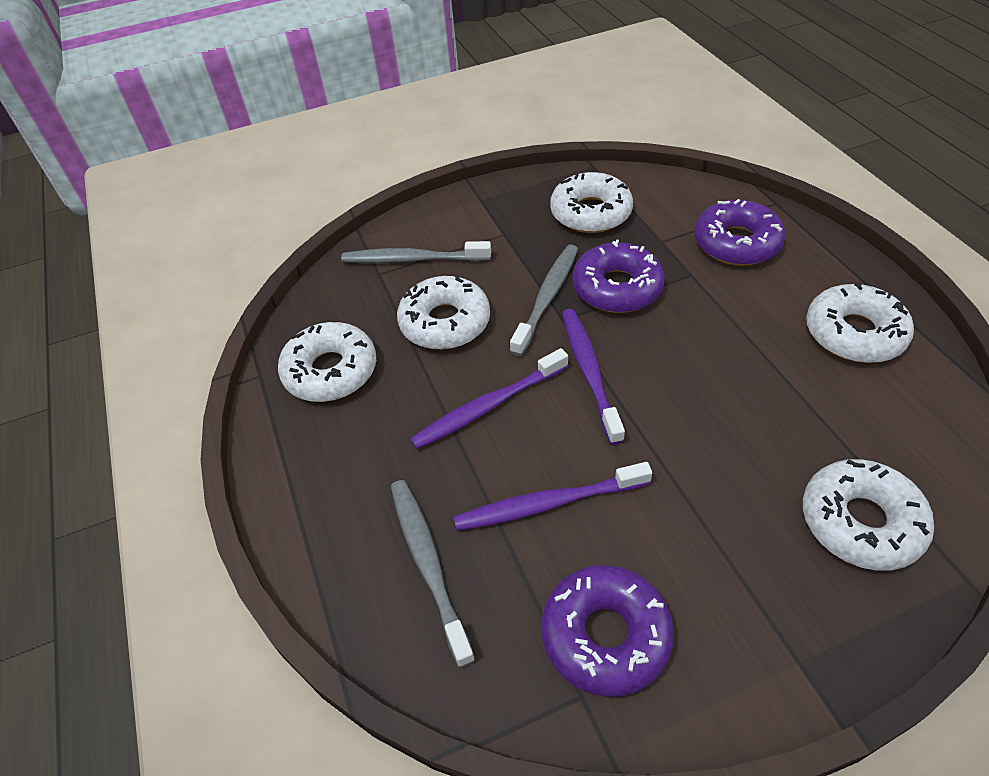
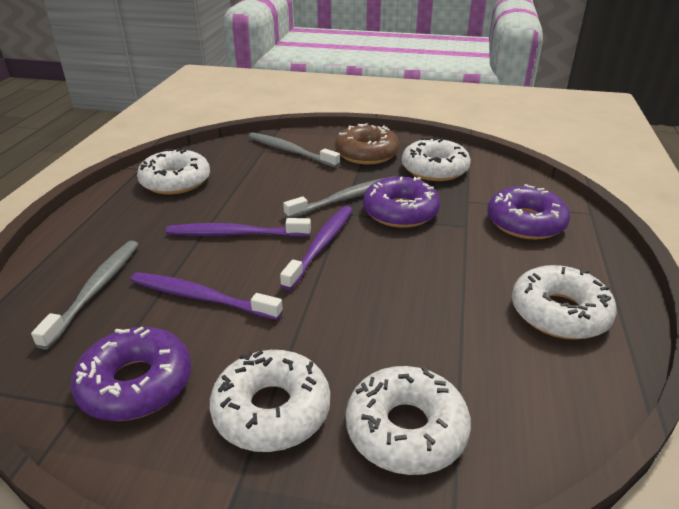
camera: 30 degrees right, 15 degrees down
(445, 322) = (267, 185): white donut -> white donut (271, 410)
(500, 223) = (366, 153): none -> brown donut

